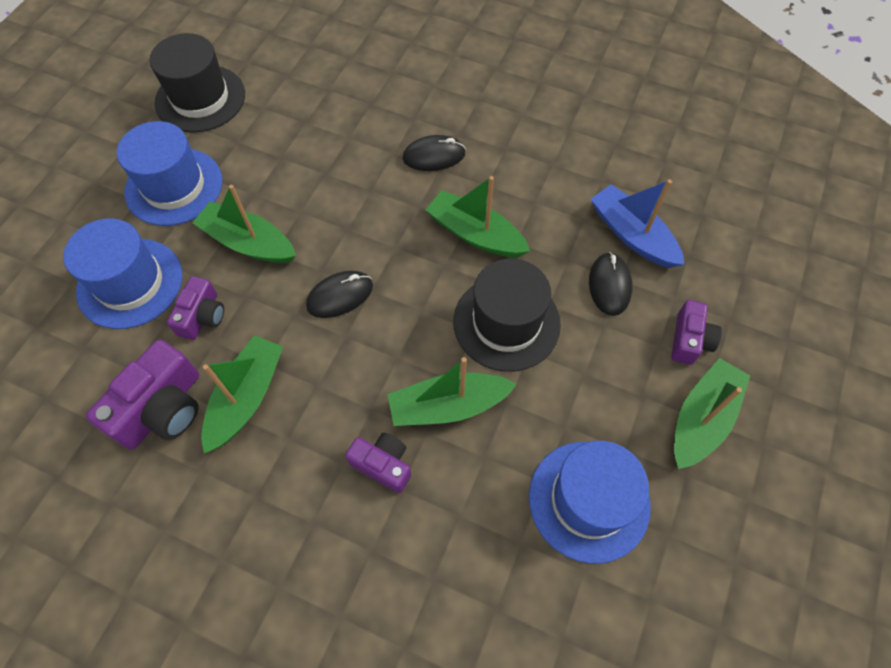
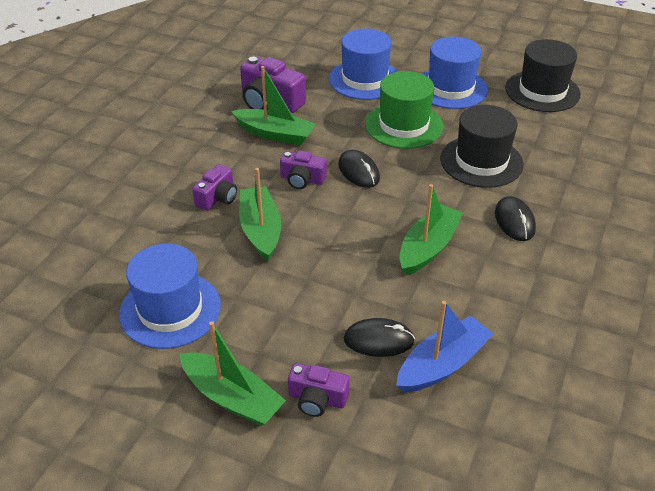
camera: 90 degrees right, 20 degrees down
(202, 316) = (339, 111): purple camera -> purple camera (302, 179)
(248, 243) = (404, 125): green boat -> green hat
(506, 322) = (335, 265): black hat -> black hat (481, 161)

